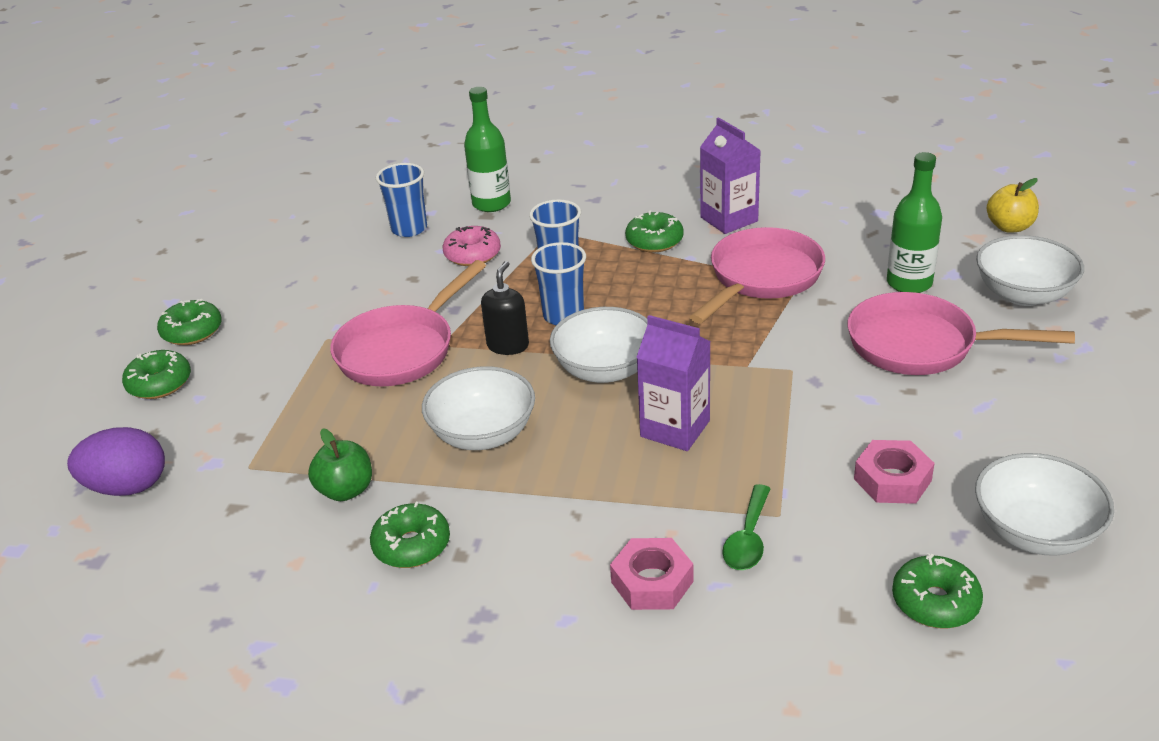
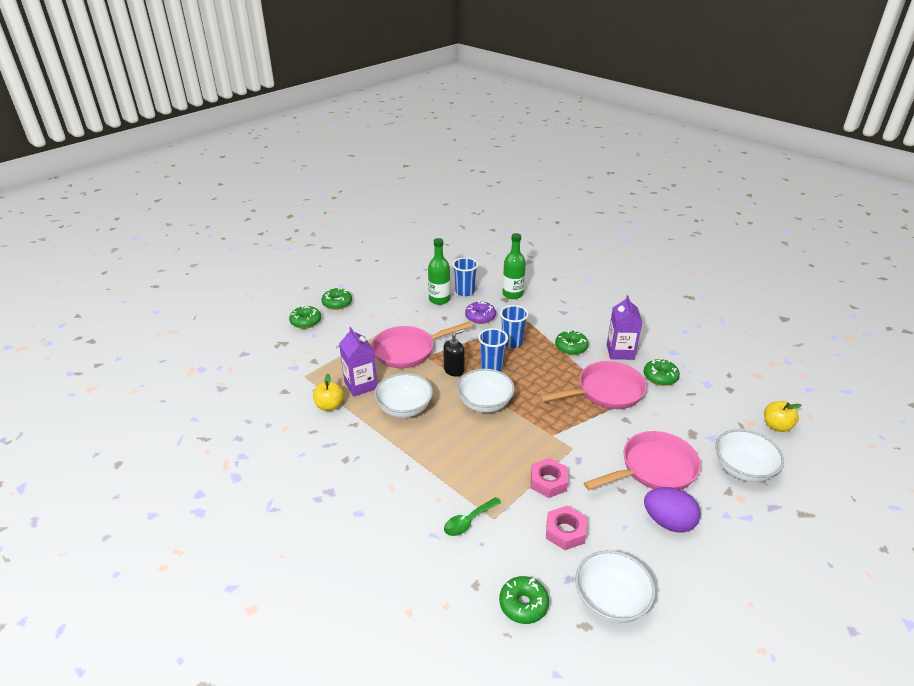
camera: 30 degrees right, 0 degrees up
(128, 487) = (257, 362): purple egg -> purple egg (668, 522)
(346, 490) = (329, 406): green apple -> yellow apple
(412, 545) = (331, 444): green donut -> green donut (660, 377)
(472, 255) = (480, 317): pink donut -> purple donut
(652, 582) = (408, 517): pink nut -> pink nut (548, 481)
(675, 428) = (488, 449): purple carton -> purple carton (360, 385)
(909, 283) = (682, 431): green bottle -> green bottle (439, 299)
(921, 345) = (653, 469): pink pan -> pink pan turned 105 degrees clockwise

